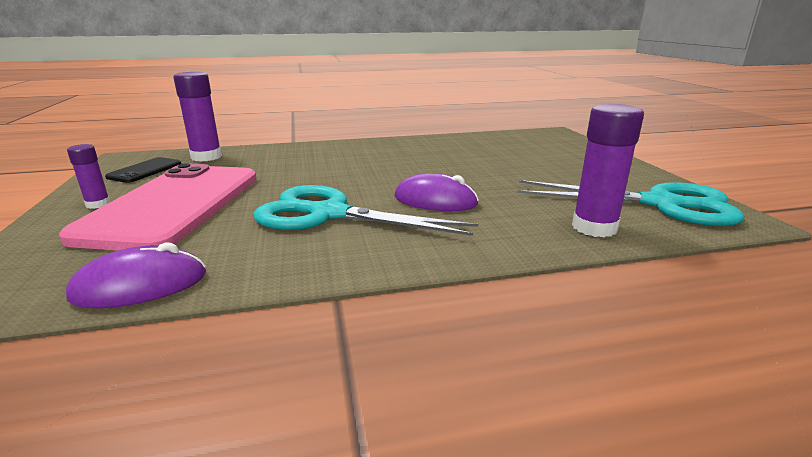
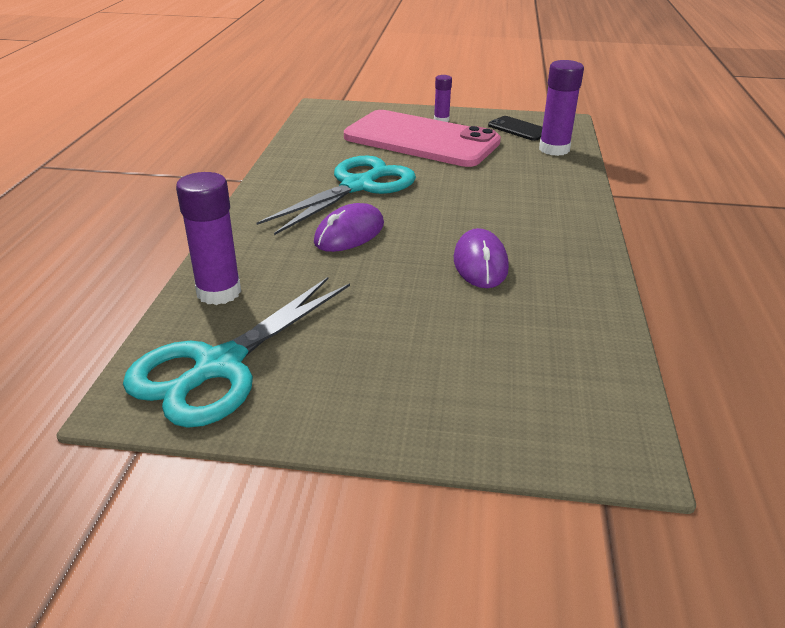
camera: 110 degrees right, 10 degrees up
(140, 285) = (304, 135): purple mouse -> purple mouse (480, 263)

